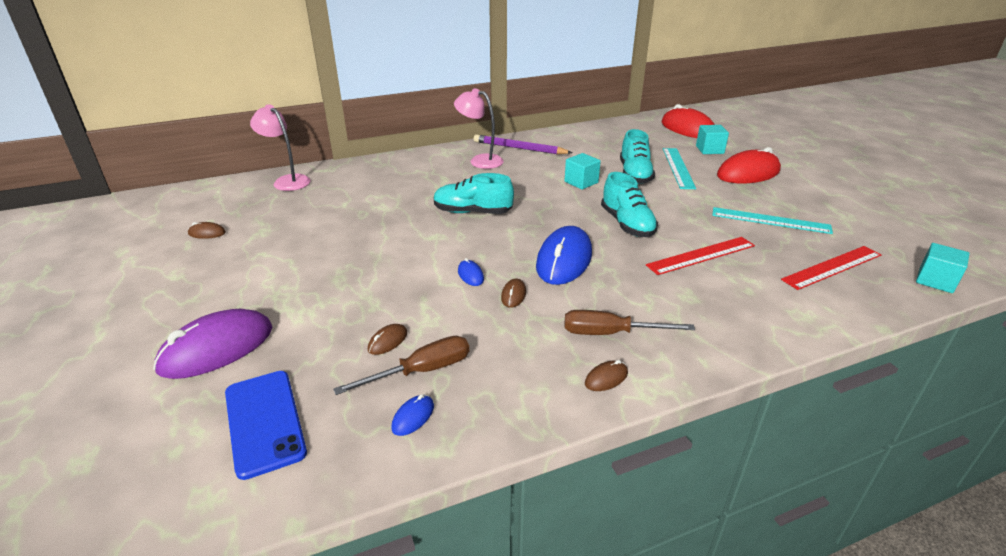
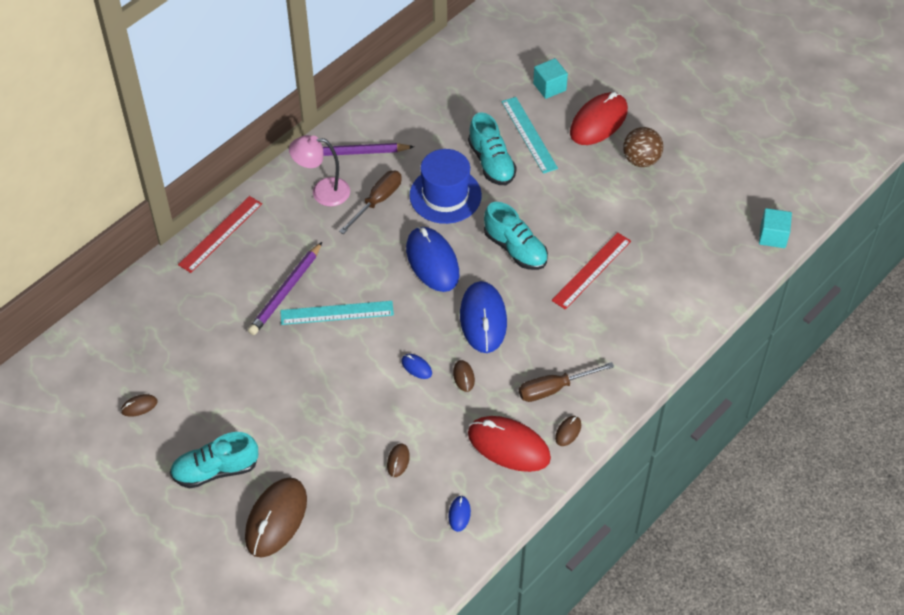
camera: 25 degrees left, 20 degrees up
(217, 349) = (276, 519): purple mouse -> brown mouse
(264, 422) = (365, 558): blue phone -> none
(287, 181) = (144, 301): pink lamp -> none
(399, 201) = (286, 291): none -> purple pencil
(421, 371) = (440, 477): brown screwdriver -> brown screwdriver (377, 201)
(472, 212) = (367, 282): turquoise shoe -> turquoise shoe (215, 470)
(541, 214) = (432, 261): none -> blue mouse
(581, 182) = (445, 195): turquoise cube -> blue hat
(687, 129) = (514, 48): red mouse -> red mouse (508, 446)
(770, 220) = (636, 197): turquoise ruler -> turquoise ruler (337, 313)
(784, 200) = (641, 160): none -> brown ball
(832, 267) = (696, 247): red ruler -> red ruler (220, 234)

